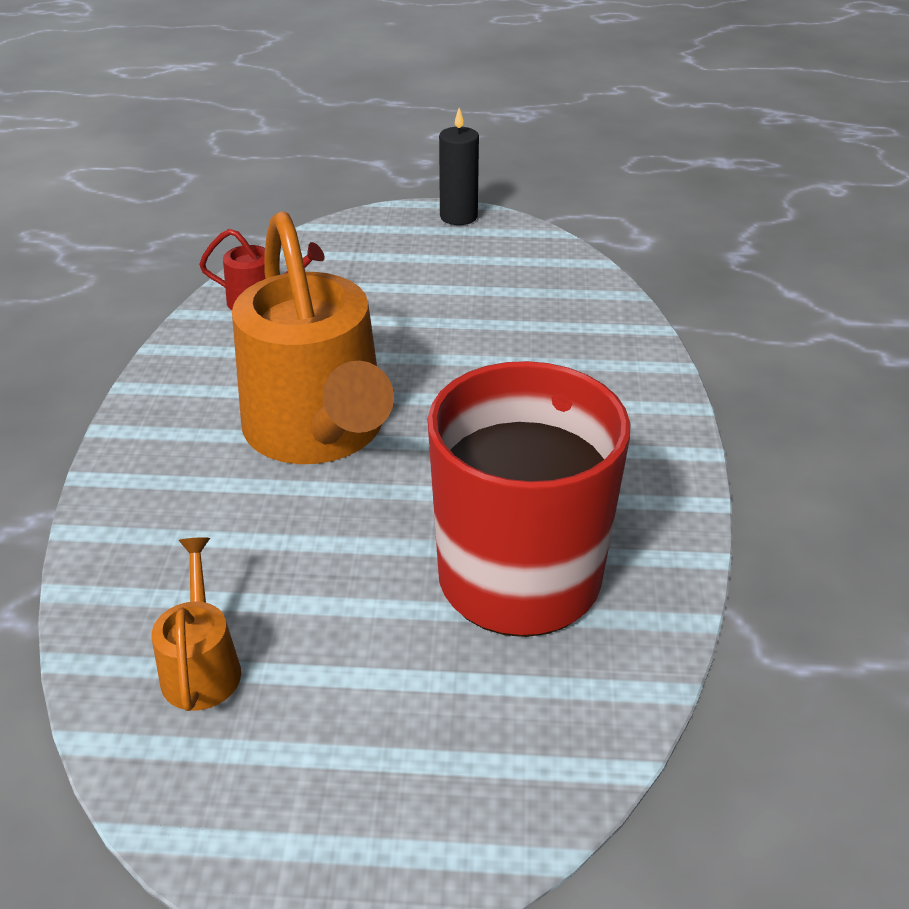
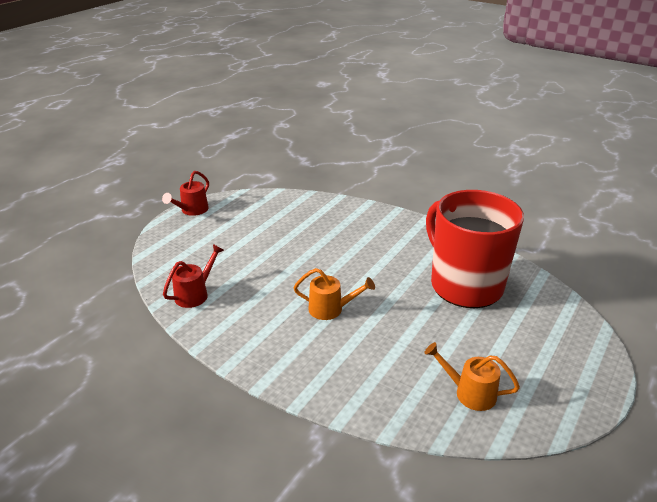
camera: 60 degrees left, 5 degrees down
(319, 434) = (331, 309): orange watering can -> orange watering can, size x0.43
(458, 216) = (191, 210): black candle -> red watering can

